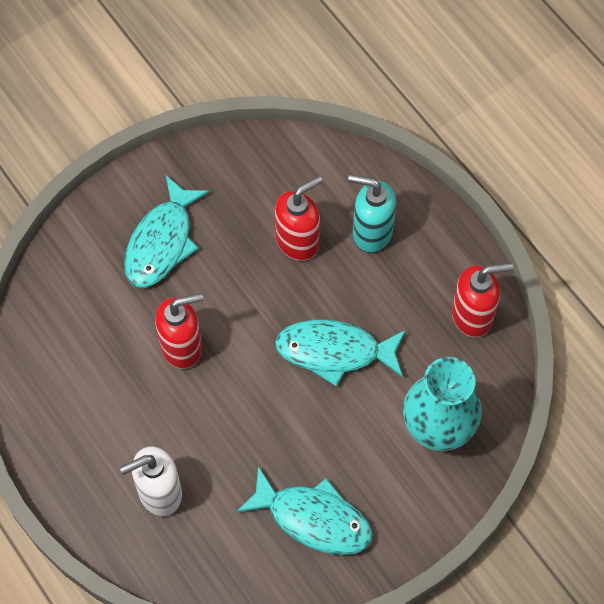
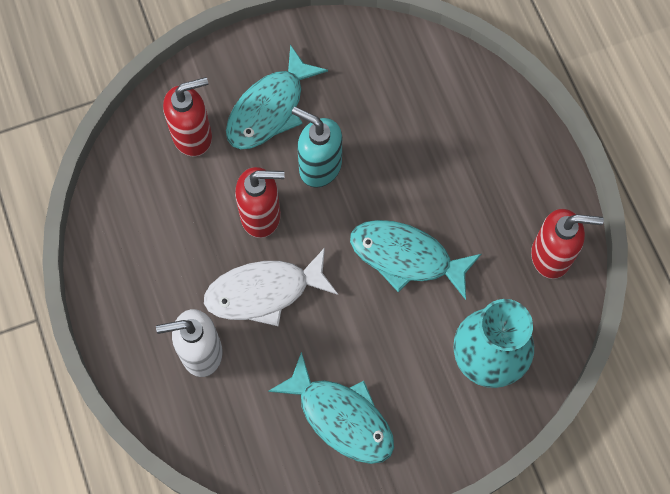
camera: 15 degrees right, 5 degrees up
(205, 419) = (264, 292): none -> white fish
(298, 241) = (400, 140): red soap dispenser -> red soap dispenser (193, 136)
(371, 233) = (474, 149): turquoise soap dispenser -> turquoise soap dispenser (319, 167)

